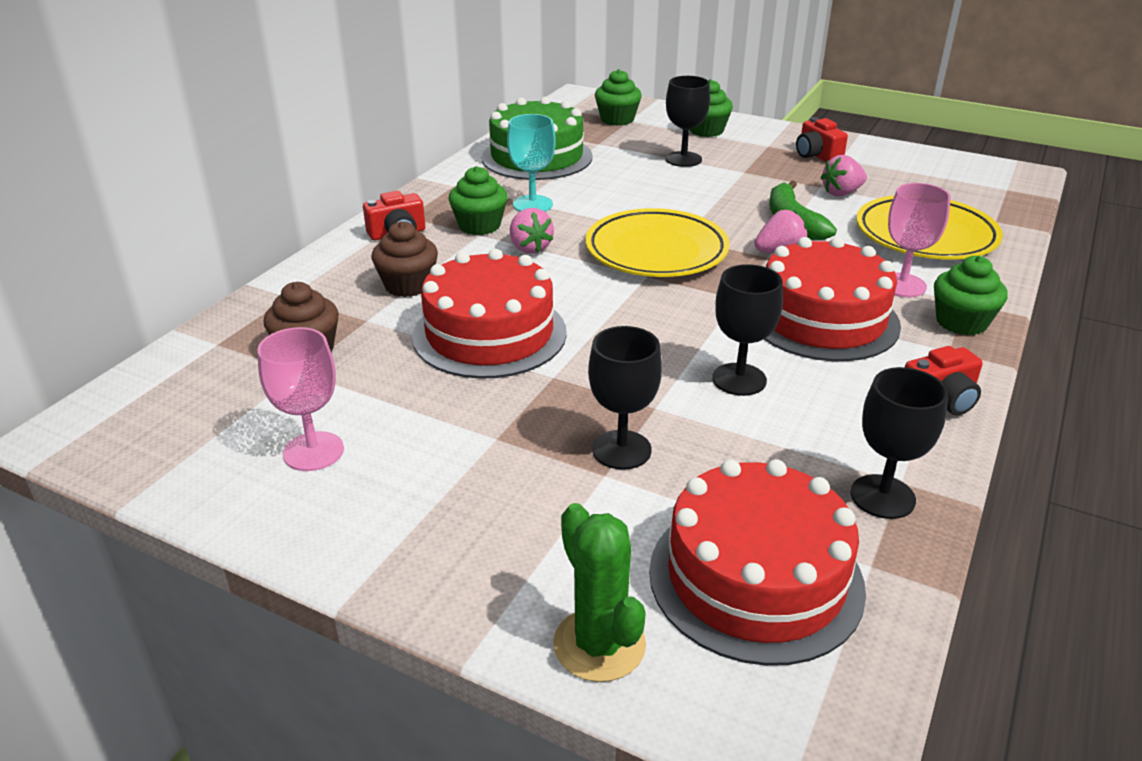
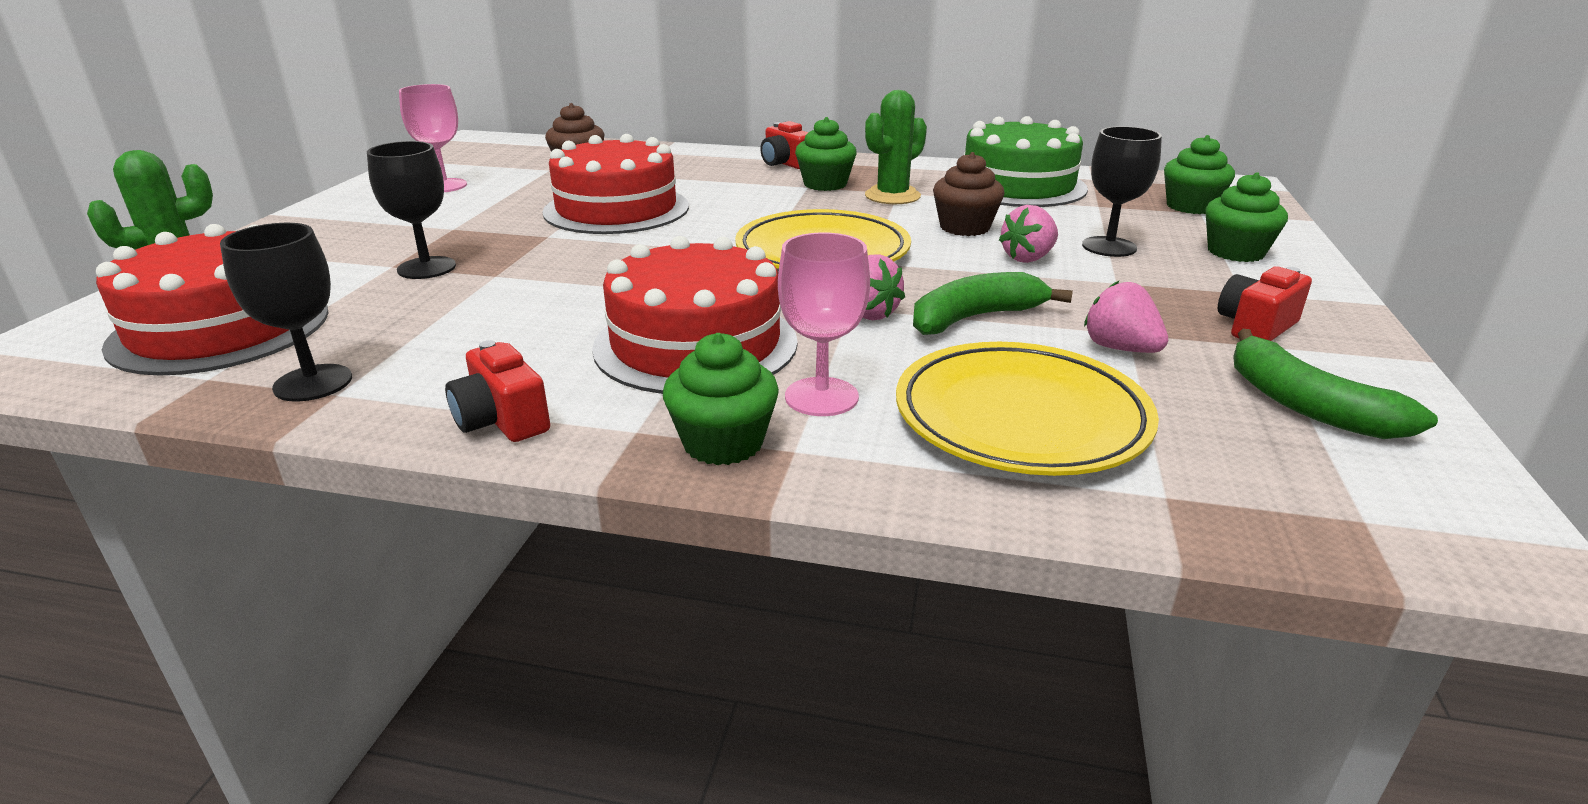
camera: 75 degrees right, 5 degrees down
(408, 285) = (692, 177): brown cupcake -> brown cupcake (964, 227)
(530, 248) = (791, 205): pink strawberry -> pink strawberry (1028, 258)
(532, 204) = (892, 196): turquoise goblet -> green cactus
(739, 379) = (547, 306): black goblet -> none
(907, 170) = (1306, 405): none -> green banana

